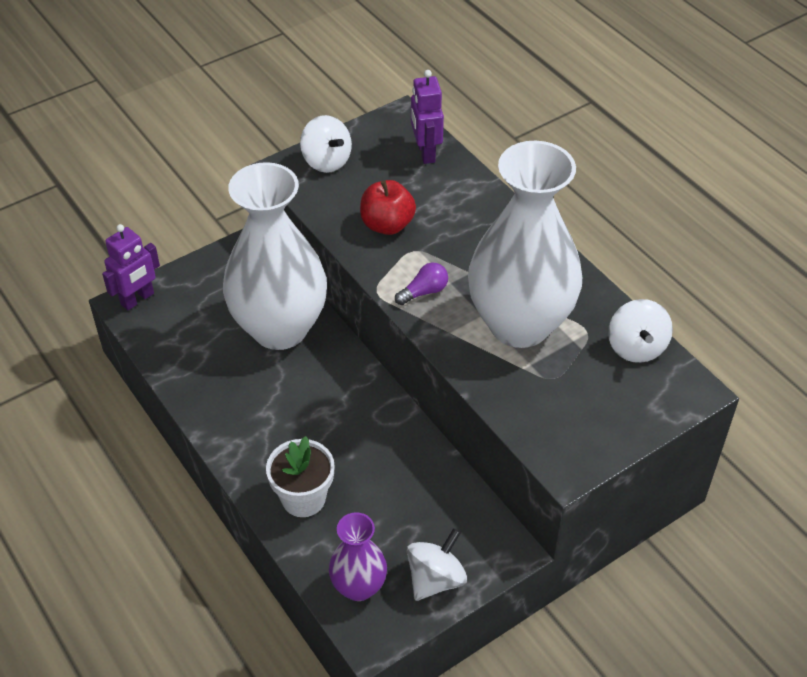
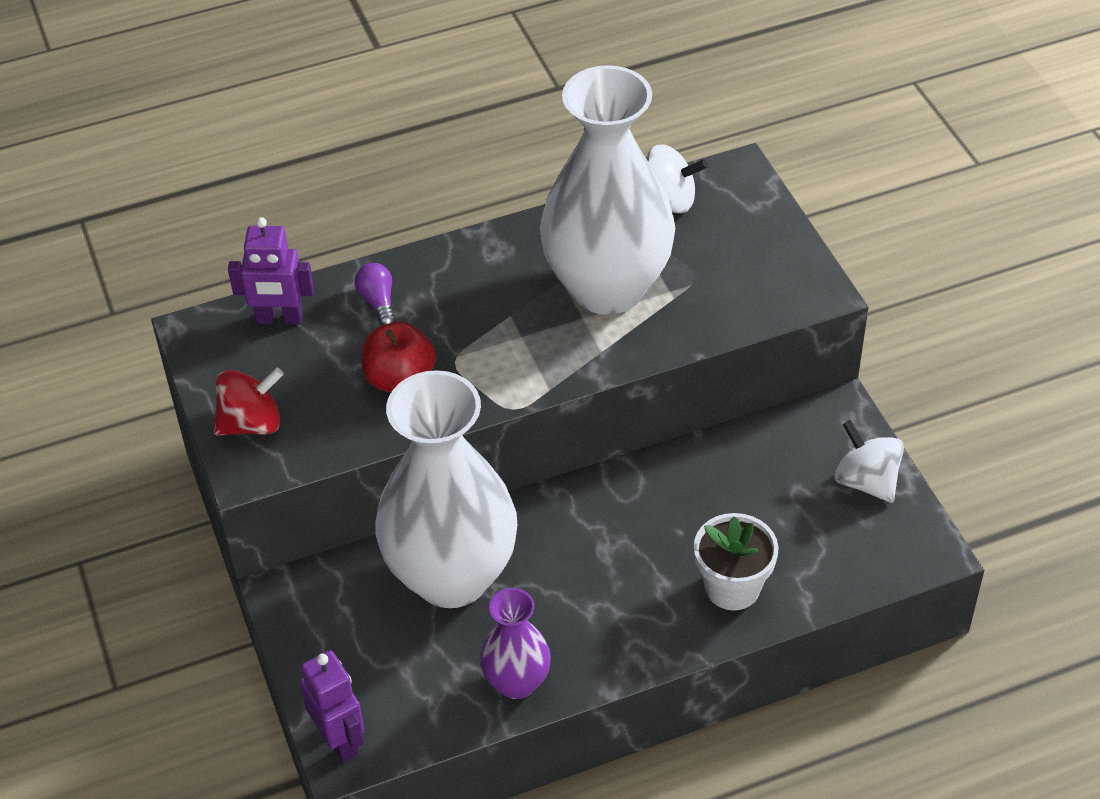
camera: 75 degrees left, 0 degrees up
(326, 161) = (251, 423): white spinning top -> red spinning top
(358, 587) = (865, 552): purple vase -> purple vase (517, 682)
(424, 292) = (529, 363): purple light bulb -> purple light bulb (378, 302)

